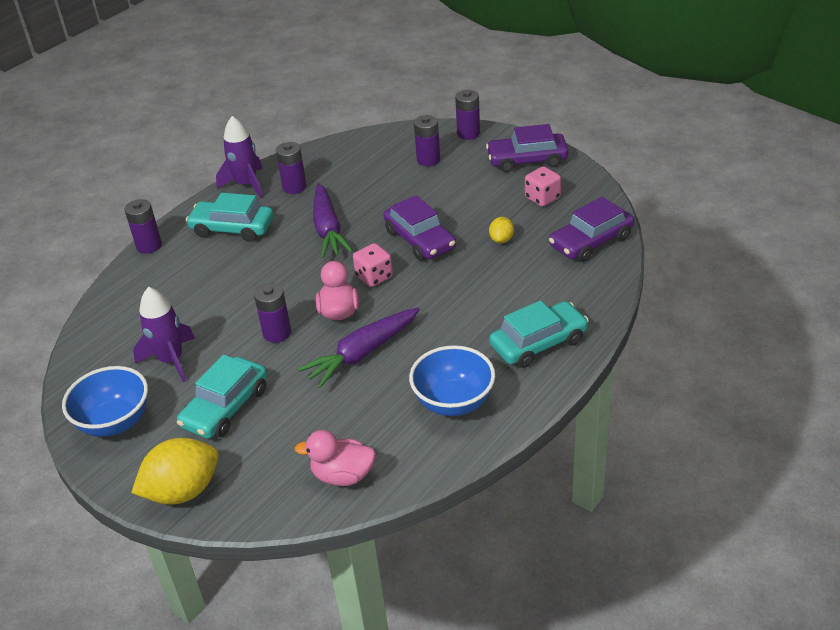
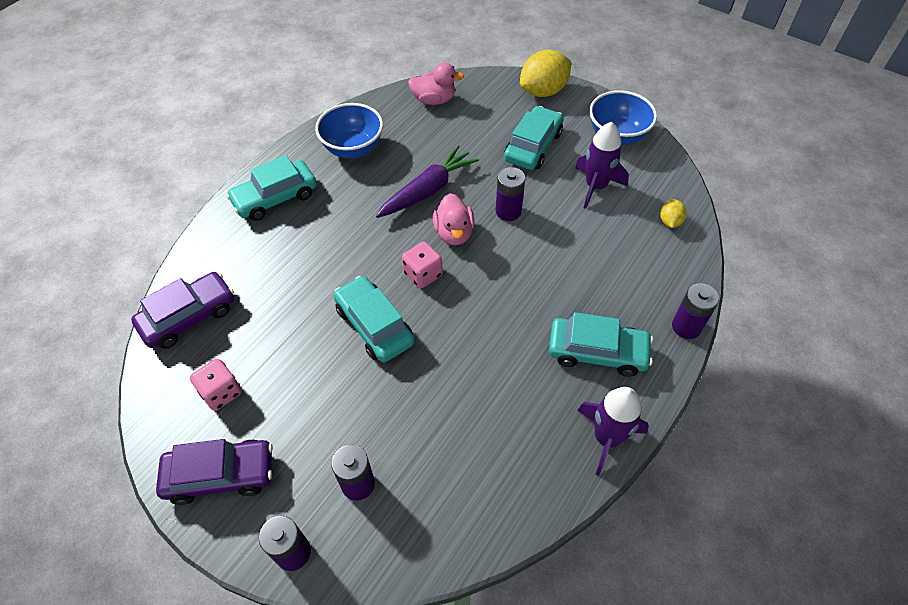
camera: 175 degrees right, 15 degrees up
(294, 187) = (539, 429): purple battery -> none
(328, 229) = (481, 346): purple carrot -> none
(420, 240) = (374, 325): purple car -> turquoise car
(501, 239) = (284, 323): yellow lemon -> yellow lemon (669, 222)

